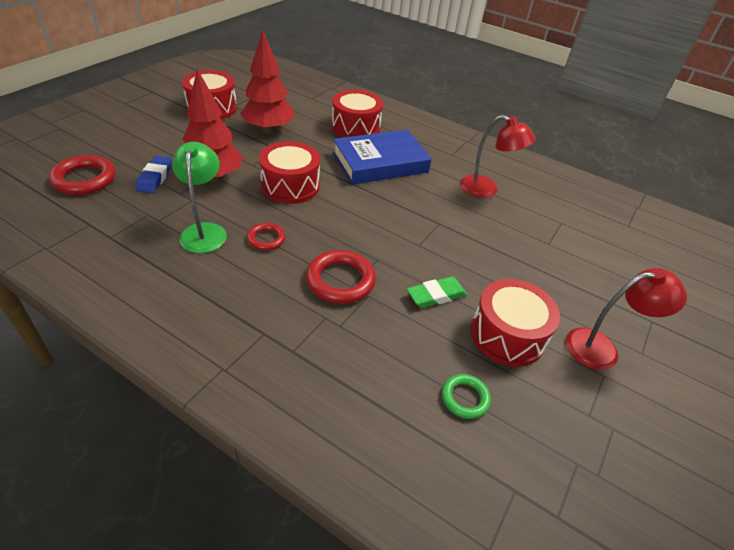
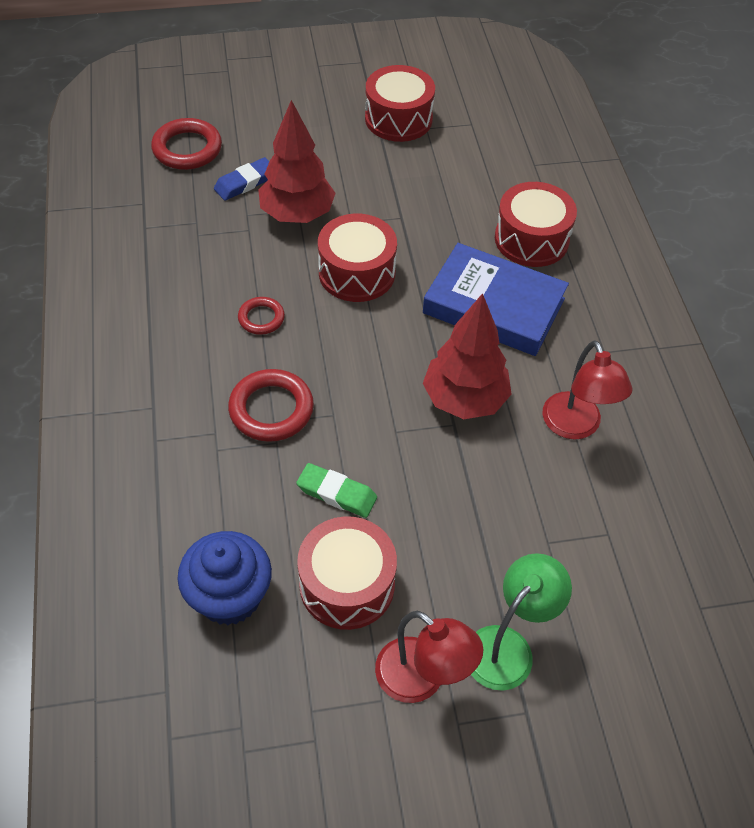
camera: 50 degrees right, 10 degrees up
(204, 231) = (220, 273): green lamp -> green lamp (508, 646)
(268, 129) = (423, 184): red tree -> red tree (464, 399)
(465, 398) = (229, 596): green ring -> blue cupcake

